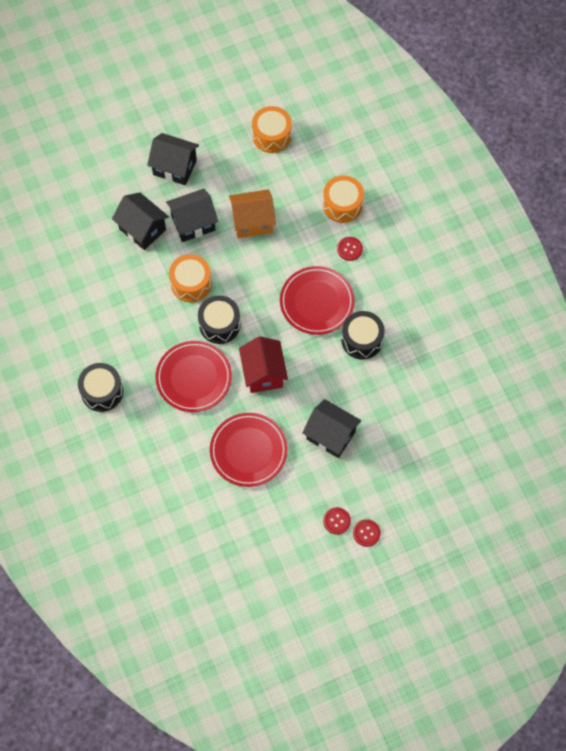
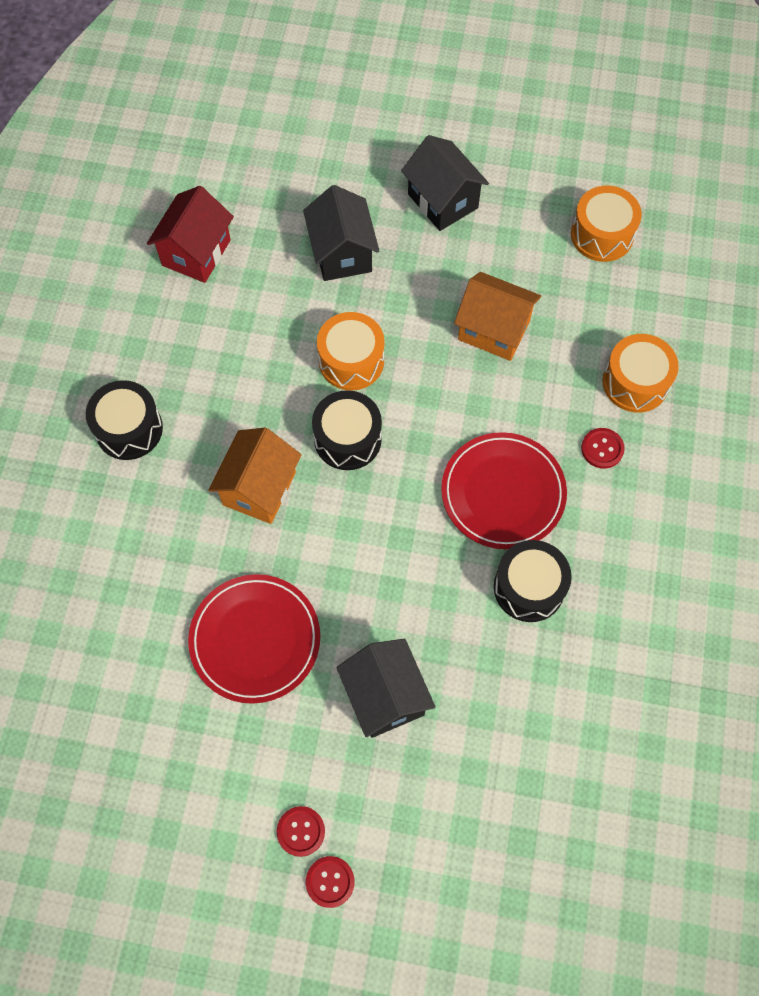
camera: 35 degrees right, 0 degrees up
(193, 223) = (413, 285): black house -> none
(194, 378) = (259, 488): red plate -> orange house
(263, 373) = (357, 544): red house -> red house (196, 253)

